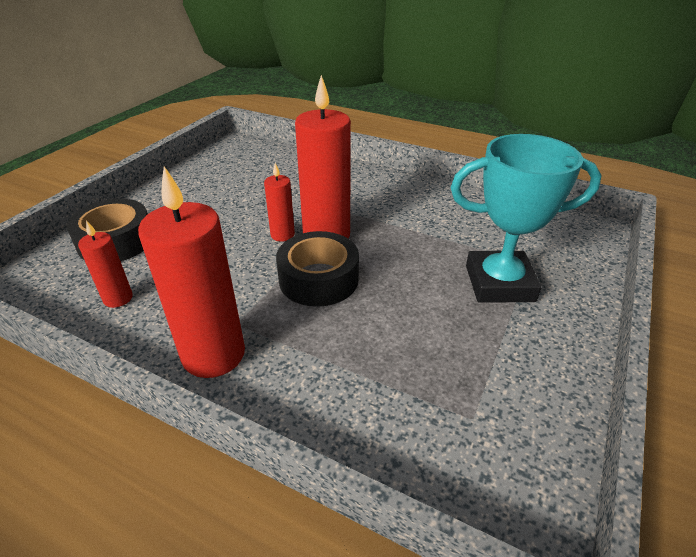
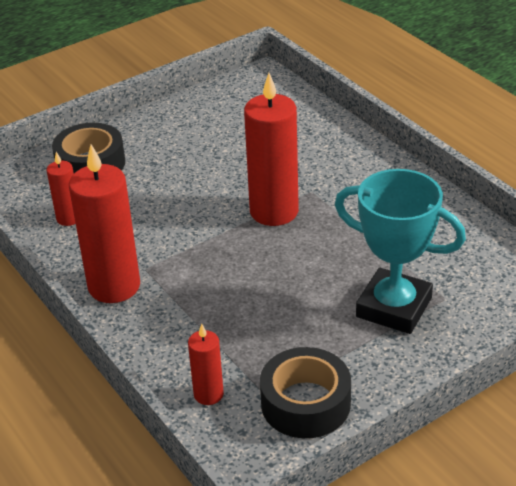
camera: 30 degrees right, 0 degrees up
(282, 235) = (234, 199): red candle -> red candle (208, 394)
(318, 279) = (235, 252): black tape -> black tape (305, 403)

